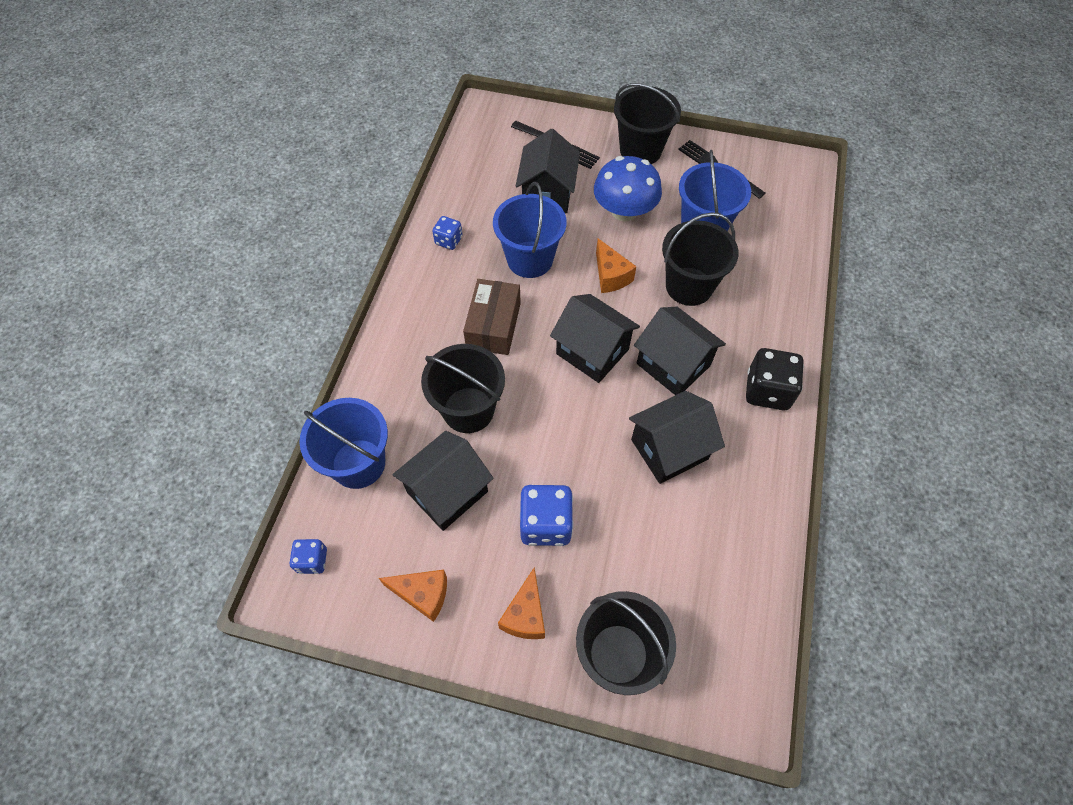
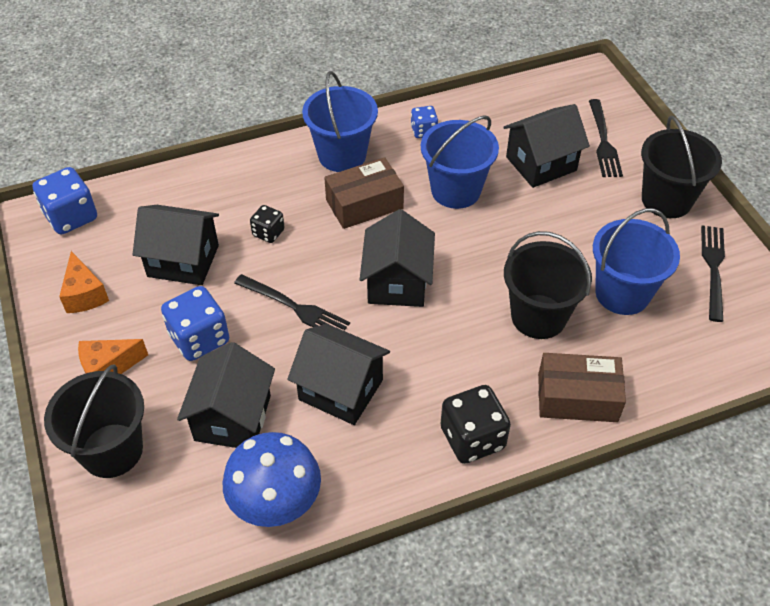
camera: 55 degrees right, 10 degrees down
(312, 560) = (71, 217): blue dice -> blue dice, size x1.76
(358, 463) = (169, 196): blue bucket -> blue bucket (342, 155)
(468, 410) = (268, 233): black bucket -> black dice
(565, 435) = (295, 307): none -> black fork
(610, 276) = (492, 253): orange cheese -> none
(624, 211) = (578, 225): blue mushroom -> blue mushroom (275, 500)
(673, 365) = (436, 348): black house -> black house (233, 418)
(772, 309) = (577, 397): none -> brown box

